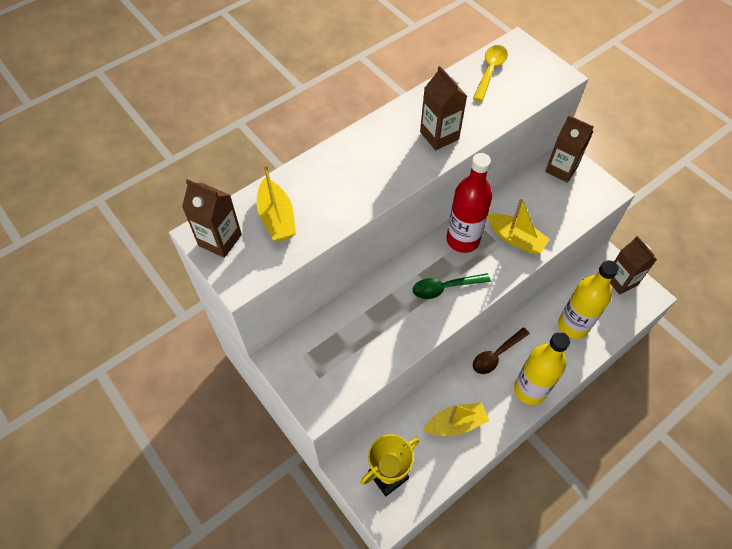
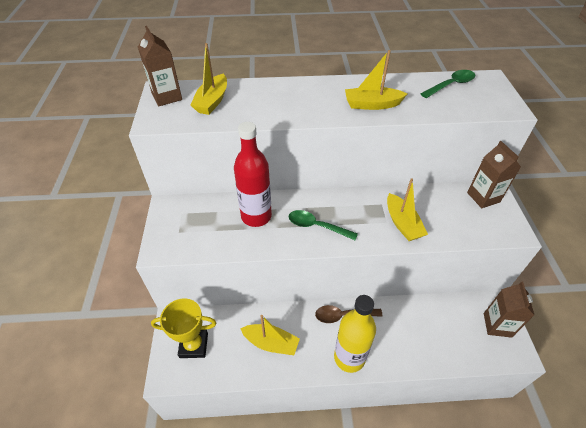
camera: 35 degrees right, 10 degrees down
(439, 135) = (372, 104): brown carton -> yellow boat
(462, 240) = (359, 203): red bottle -> red bottle (256, 216)
(490, 71) = (451, 85): yellow spoon -> green spoon
(573, 325) = (425, 333): yellow bottle -> none

